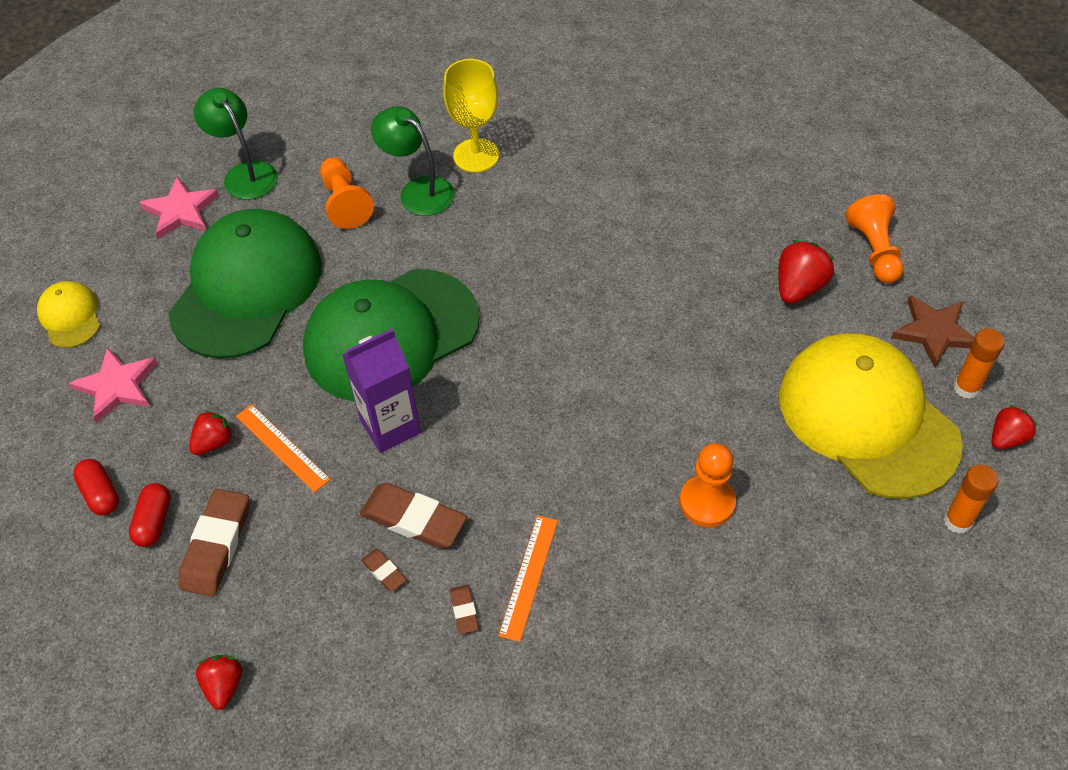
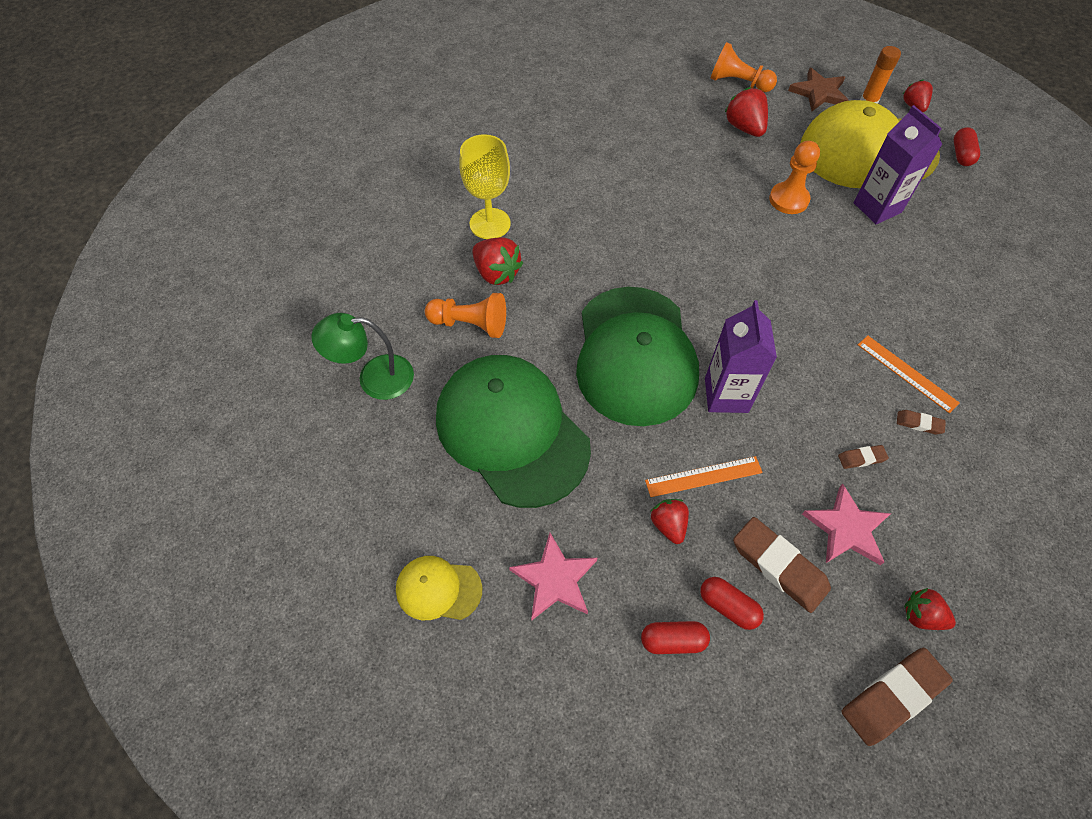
camera: 60 degrees left, 5 degrees up
(181, 211) = (378, 444): pink star -> pink star (846, 528)
(413, 519) = (823, 419): brown eraser -> brown eraser (893, 697)
(418, 190) = (496, 273): green lamp -> red strawberry
(707, 502) = (891, 253): orange pawn -> orange pawn (788, 199)
(774, 462) = (877, 208): none -> purple carton
(957, 521) = (961, 155): orange glue stick -> red capsule

